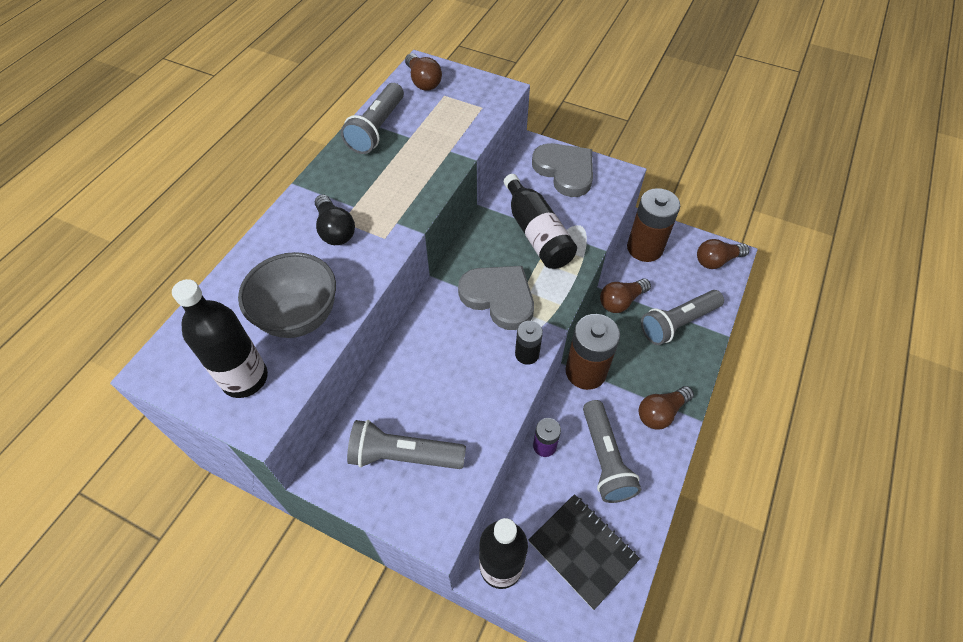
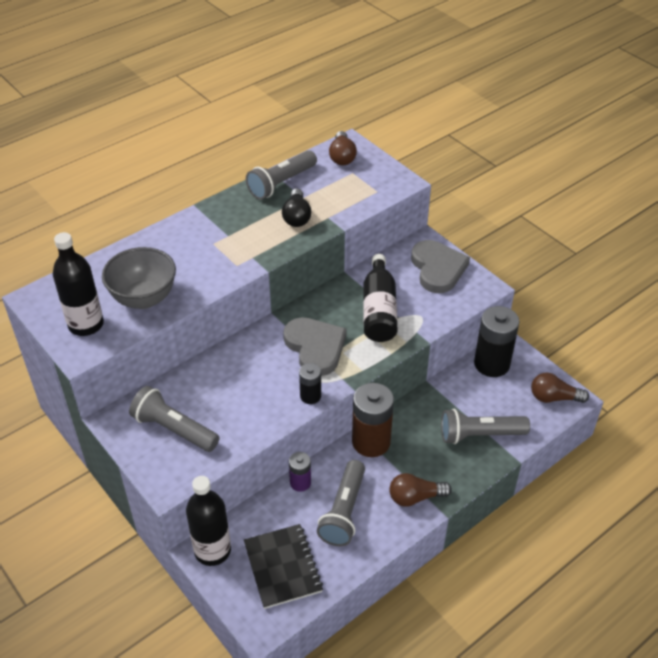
camera: 25 degrees right, 10 degrees down
(335, 230) = (204, 248): black light bulb -> black light bulb (296, 217)
(621, 301) = (439, 399): brown light bulb -> none
(644, 248) = (492, 364): brown battery -> black battery

